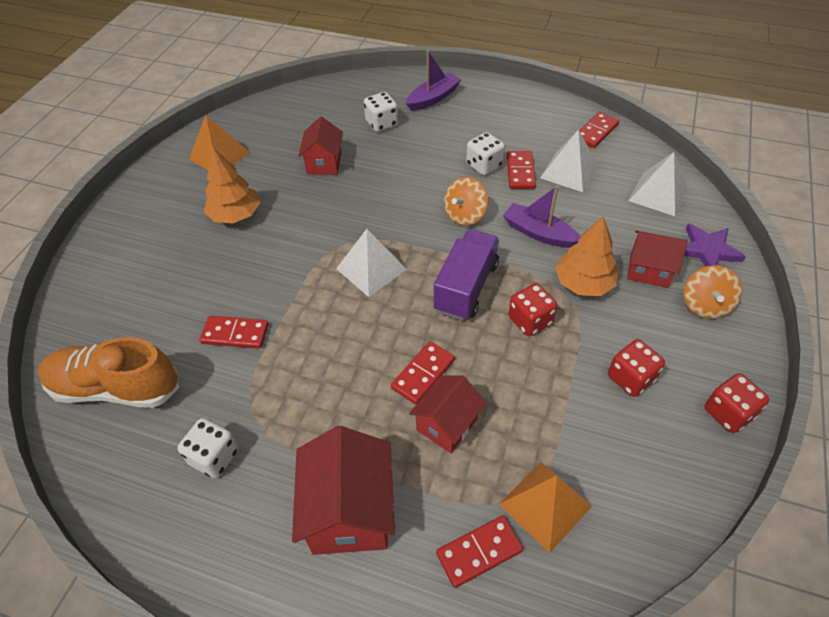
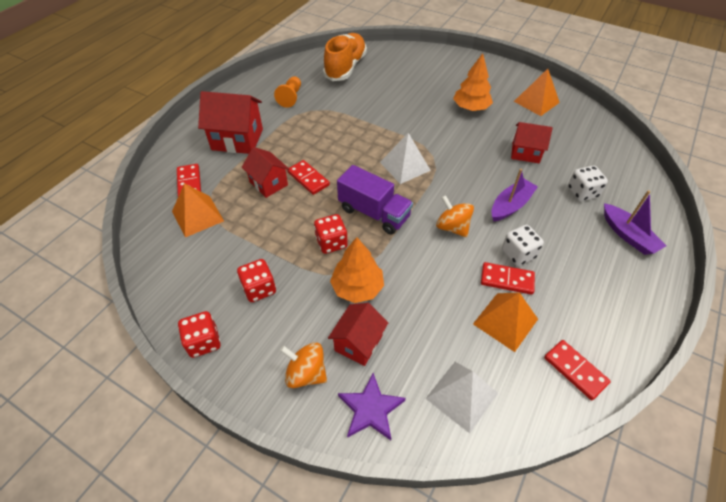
camera: 100 degrees right, 0 degrees up
(214, 457) = (290, 97): white dice -> orange pawn
(235, 334) = (367, 105): red domino -> none
(538, 233) = (422, 272): purple boat -> purple boat (510, 205)
(569, 171) = (505, 321): white pyramid -> orange pyramid

